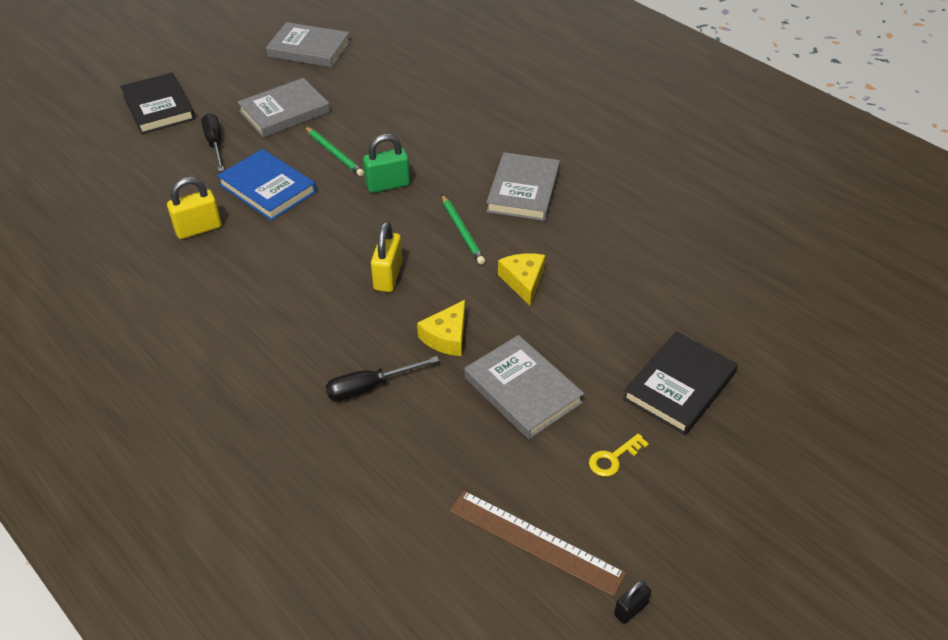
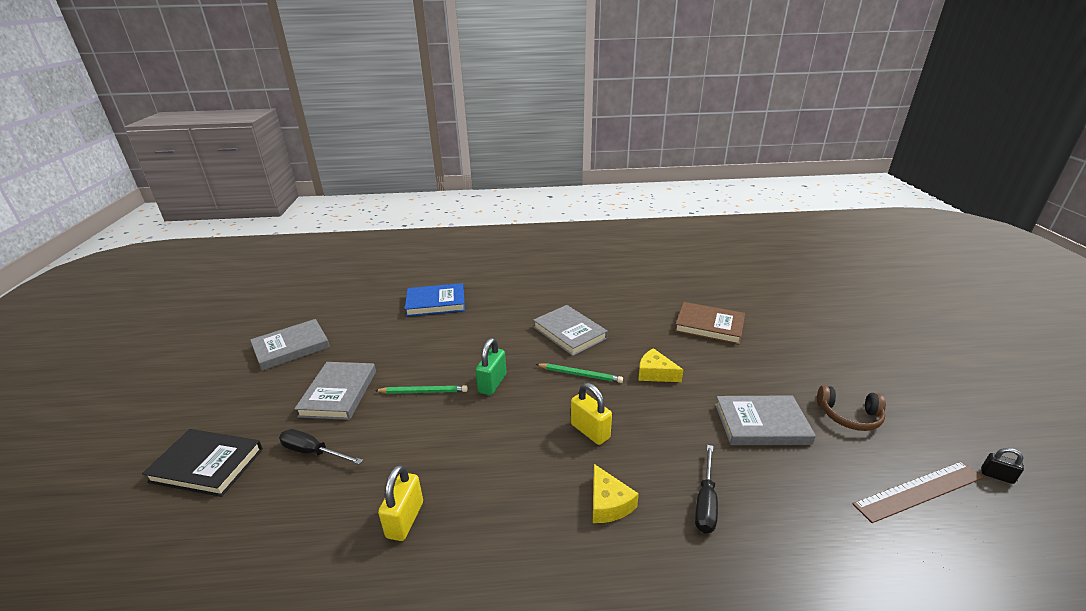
camera: 50 degrees left, 15 degrees down
(268, 188) = (413, 447): blue book -> blue book (436, 303)
(446, 337) = (681, 433): yellow cheese -> yellow cheese (608, 503)
(613, 458) = (849, 416): yellow key -> brown headphones
(630, 609) = (996, 476): black padlock -> black padlock turned 60 degrees counterclockwise
(668, 287) = (709, 326): none -> brown book
(679, 386) = (797, 361): black book -> none

